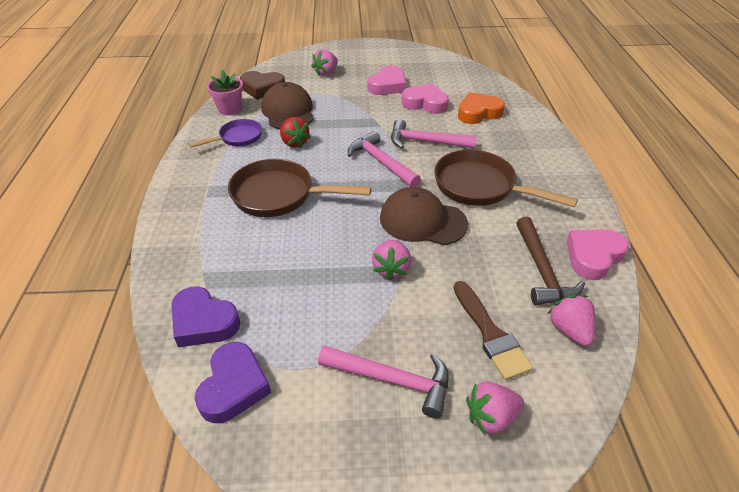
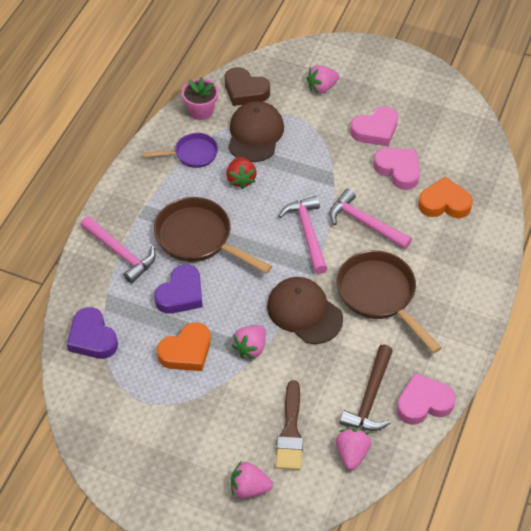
camera: 25 degrees right, 10 degrees up
(234, 386) = (94, 395): purple heart -> purple heart (181, 294)
(324, 296) = (186, 351): none -> orange heart
(392, 380) = (199, 435): pink hammer -> pink hammer (120, 253)

